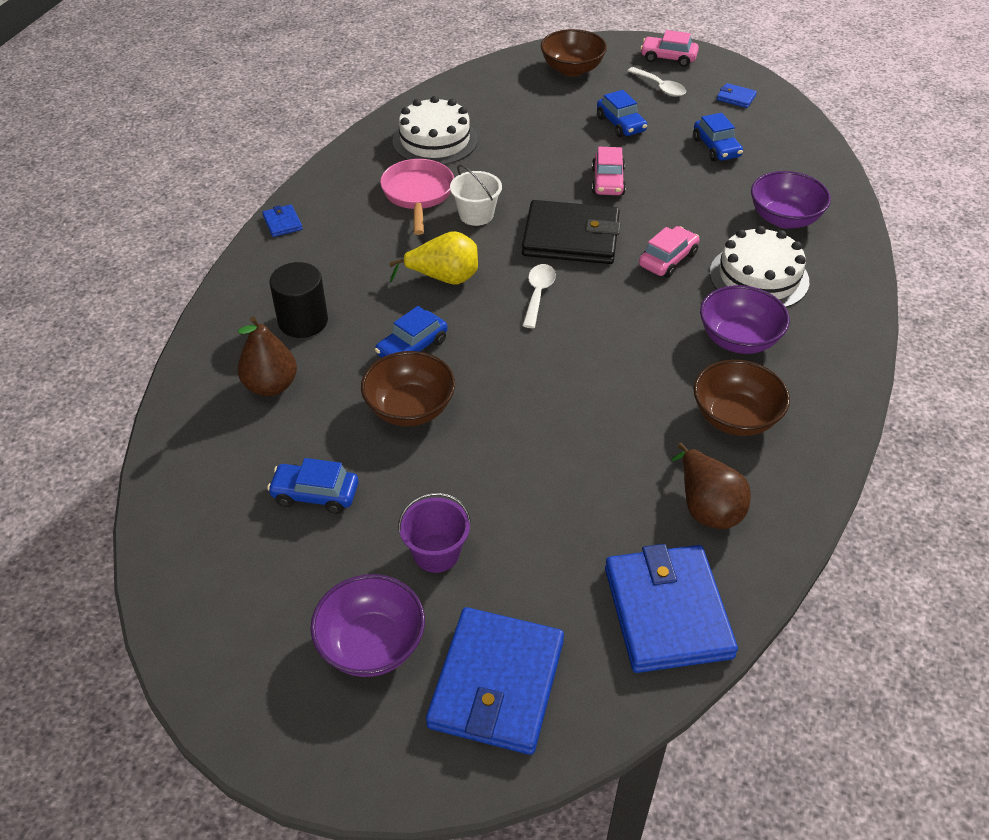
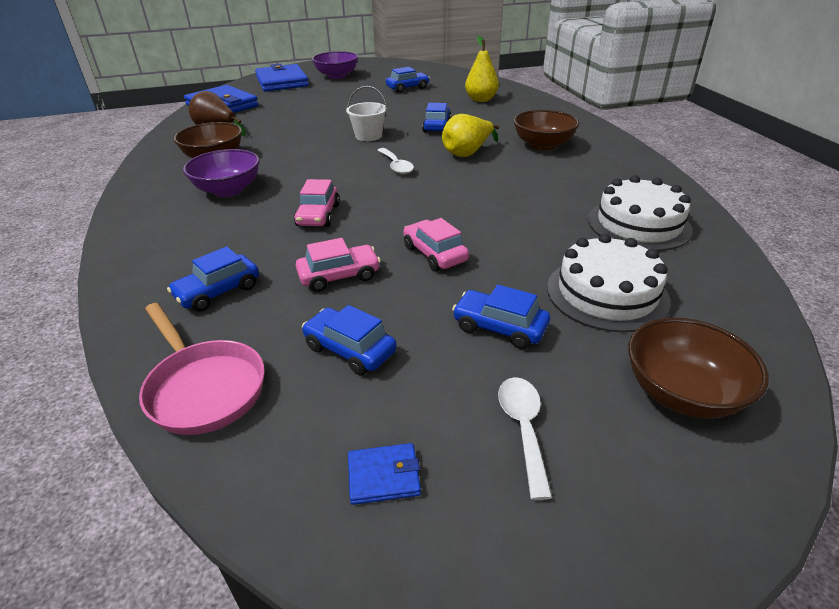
camera: 145 degrees right, 10 degrees down
(271, 386) = (481, 100): brown pear -> yellow pear
(282, 223) = (613, 141): blue wallet -> none
(303, 321) = (510, 117): black cylinder -> none
(410, 408) = (404, 112): brown bowl -> brown bowl (543, 145)
(418, 195) = (569, 184): pink pan -> pink pan (204, 388)
(436, 553) = (337, 92): purple bucket -> none
(476, 215) = (505, 188): white bucket -> white bucket (368, 136)
(571, 237) = (414, 201): black wallet -> none
(660, 87) = (523, 429): white spoon -> white spoon turned 75 degrees clockwise
(668, 58) = (592, 528): pink car -> pink car (339, 276)
(759, 277) = (227, 231): white cake -> white cake (607, 293)
(784, 219) = (218, 292): purple bowl -> blue car

